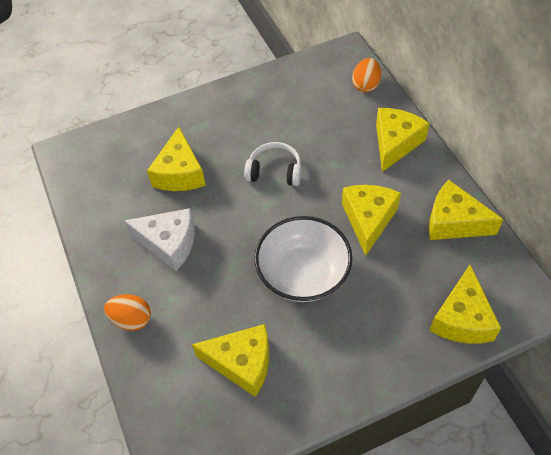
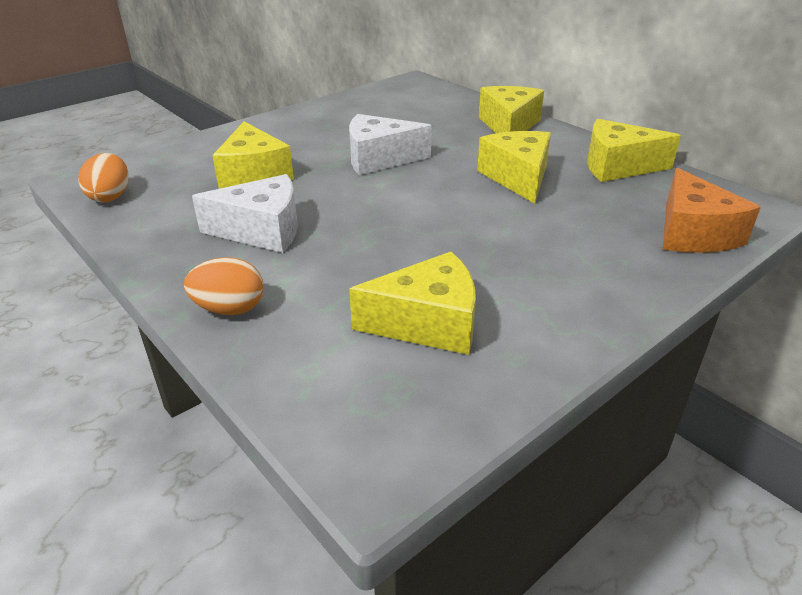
camera: 20 degrees left, 20 degrees down
(275, 171) = (379, 159): white headphones -> white cheese
(303, 274) = (465, 229): white bowl -> none
(366, 85) = (449, 96): orange egg -> orange egg (110, 197)
(462, 319) = (692, 233): yellow cheese -> orange cheese

